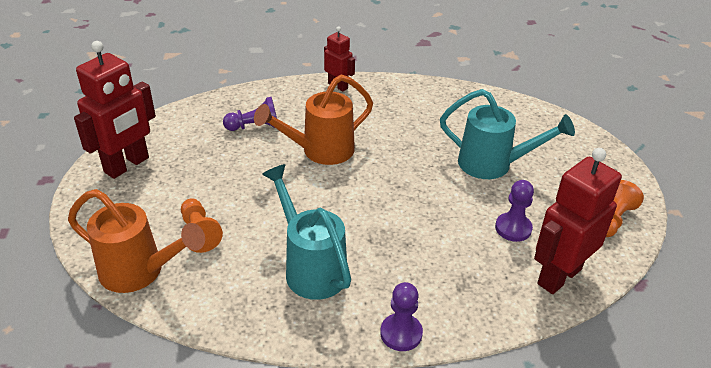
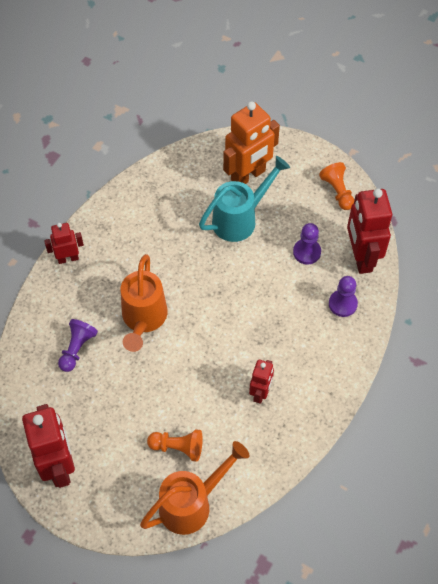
camera: 55 degrees left, 20 degrees up
(311, 268) = (260, 393): turquoise watering can -> red robot
(401, 333) = (347, 373): purple pawn -> purple pawn (342, 304)
(545, 149) = (248, 176): none -> orange robot

